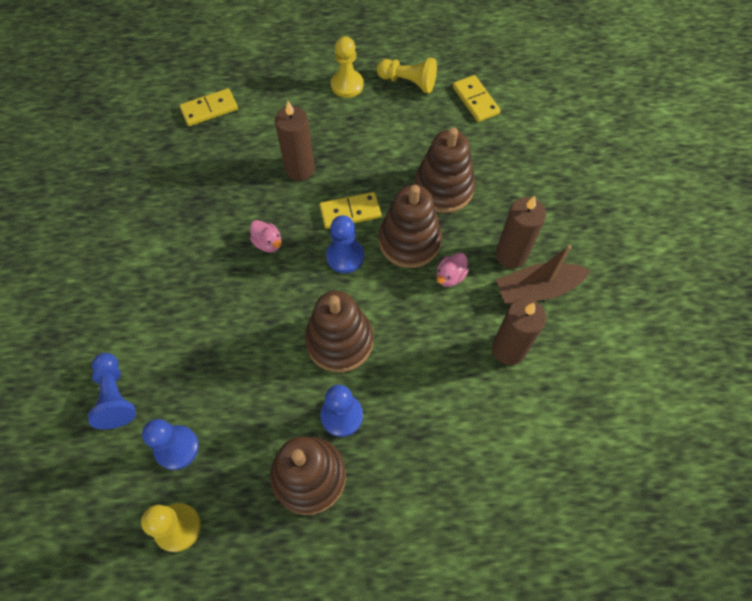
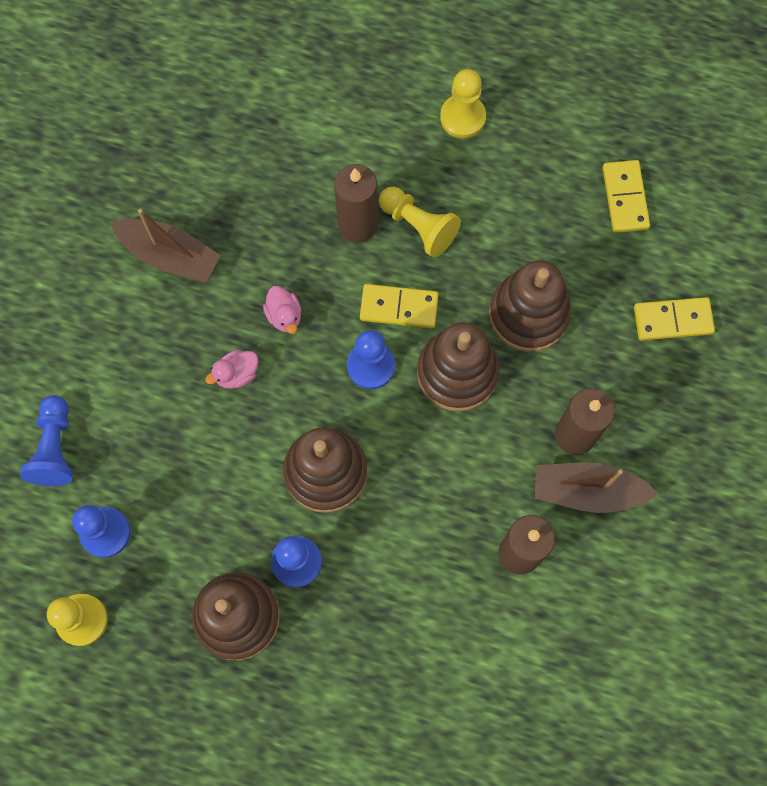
camera: 20 degrees right, 10 degrees up
(167, 230) = (170, 256): none -> brown boat
(209, 109) = (271, 96): yellow domino -> yellow domino (672, 320)
(408, 82) = (546, 140): yellow pawn -> yellow pawn (418, 226)
(450, 276) = (488, 437): pink duck -> pink duck (236, 374)

